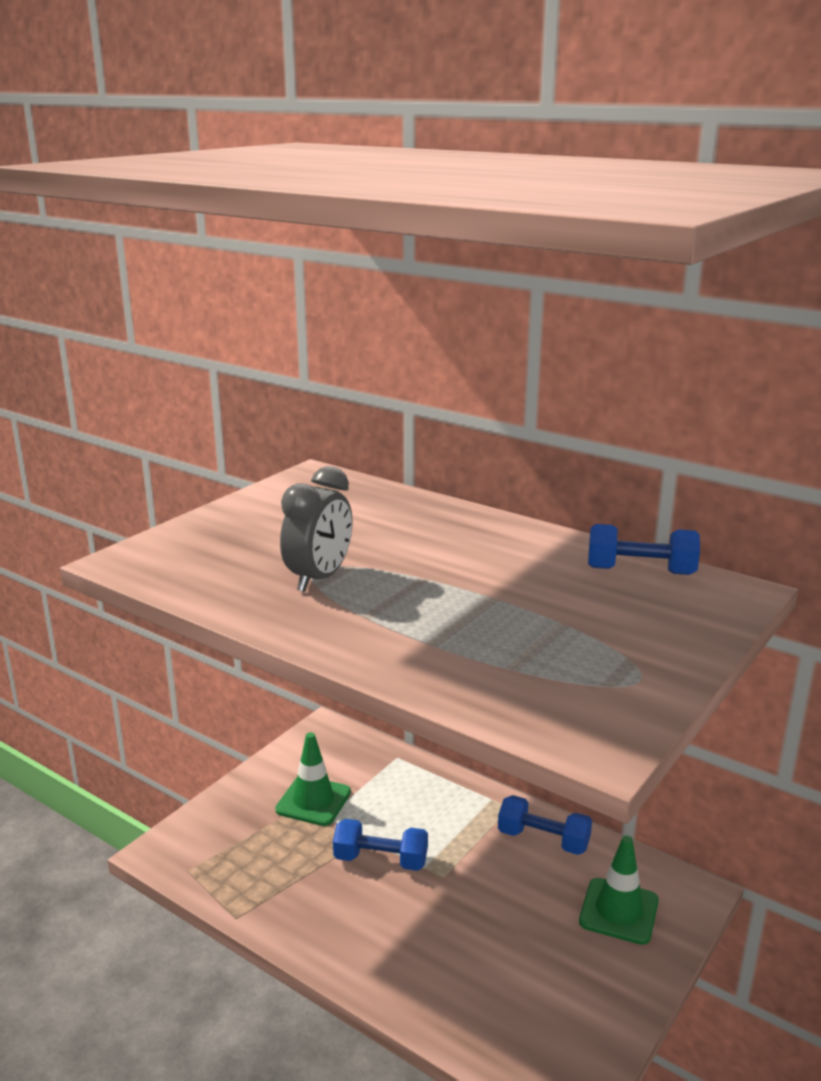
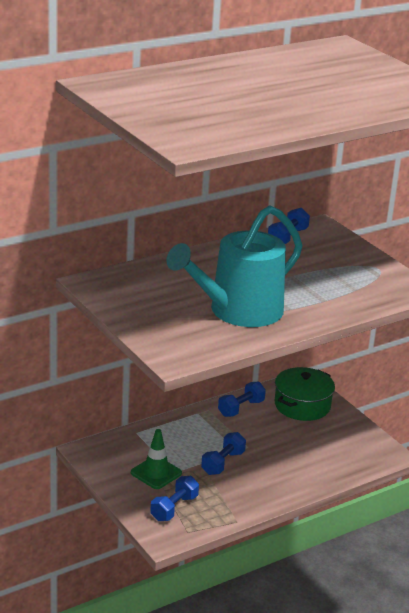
camera: 70 degrees left, 5 degrees up
(238, 841) = (174, 508): none -> blue dumbbell
(319, 578) = (239, 311): grey clock -> turquoise watering can
(619, 911) = (302, 405): green traffic cone -> green pot

